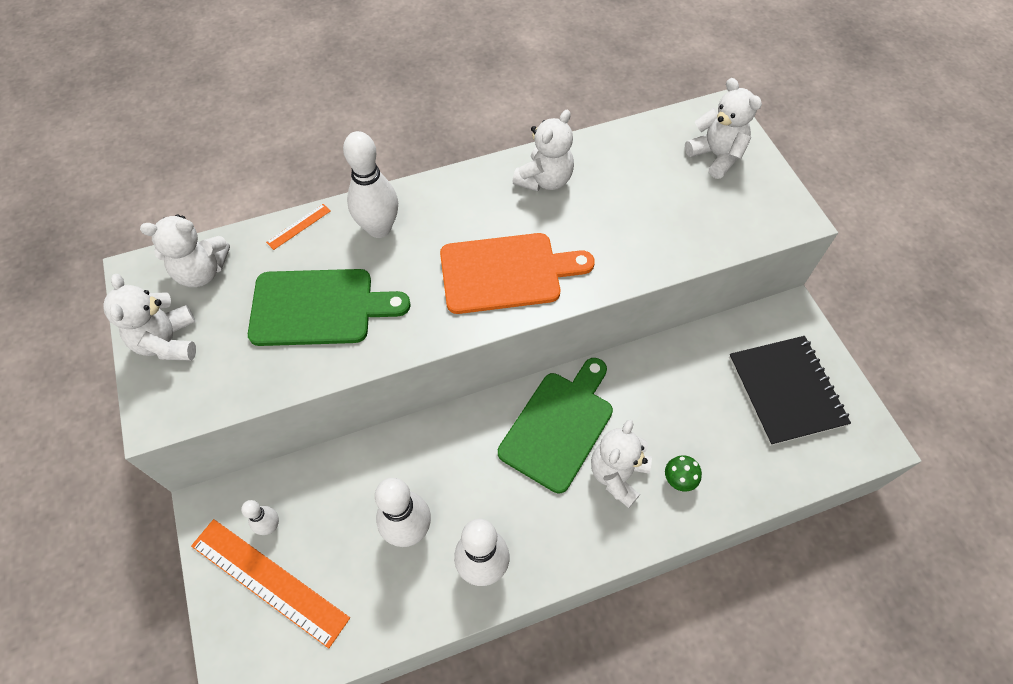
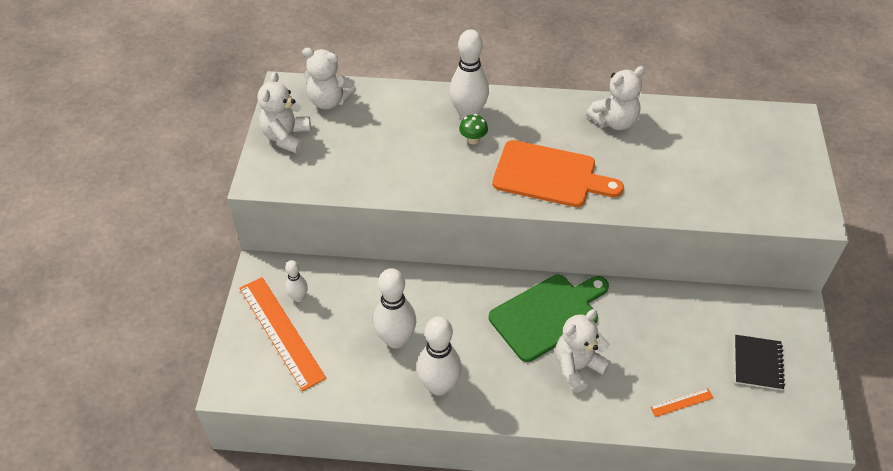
camera: 25 degrees right, 10 degrees down
(298, 226) = (410, 93): orange ruler -> orange ruler (681, 402)
(319, 308) = (399, 151): green cutting board -> none
(678, 479) = (627, 390): green mushroom -> green mushroom (473, 139)
(716, 156) = (770, 149): white teddy bear -> none
(786, 391) = (757, 363): black notebook -> black notebook, size x0.59

